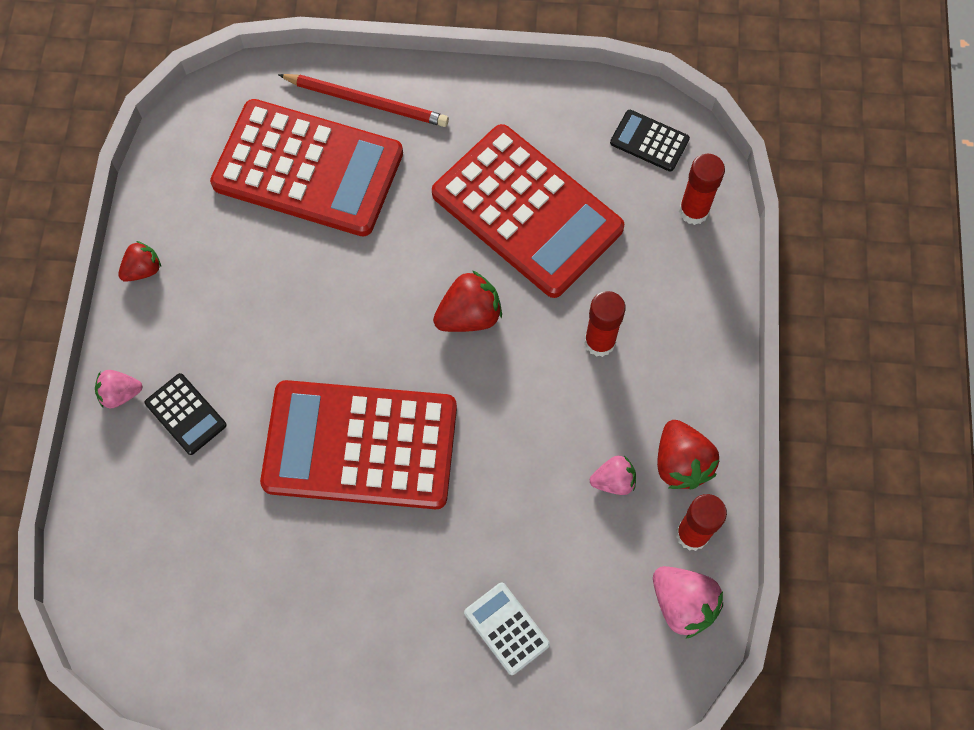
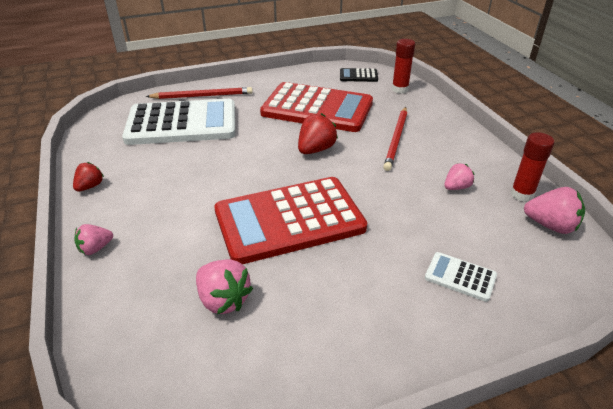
camera: 25 degrees left, 30 degrees down
(186, 414) = (153, 243): black calculator -> none
(230, 539) = (223, 300): none -> pink strawberry
(308, 169) = (182, 123): red calculator -> white calculator
(599, 342) = (396, 139): red glue stick -> red pencil
(681, 463) = (484, 169): red strawberry -> none

